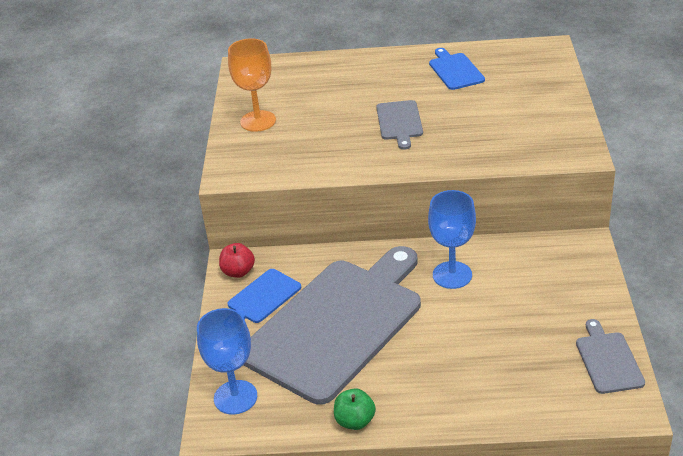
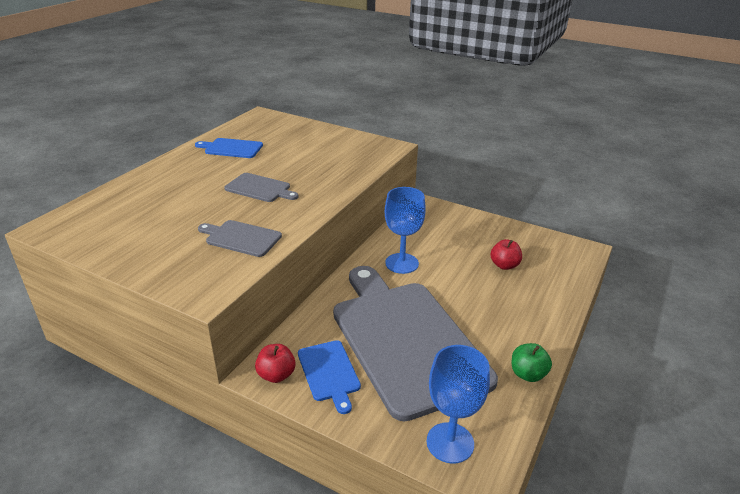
camera: 65 degrees left, 5 degrees down
(258, 121) = (147, 249): orange goblet -> none
(524, 350) = (504, 265): none -> red apple
(608, 360) = (536, 240): grey cutting board -> grey cutting board (241, 238)

